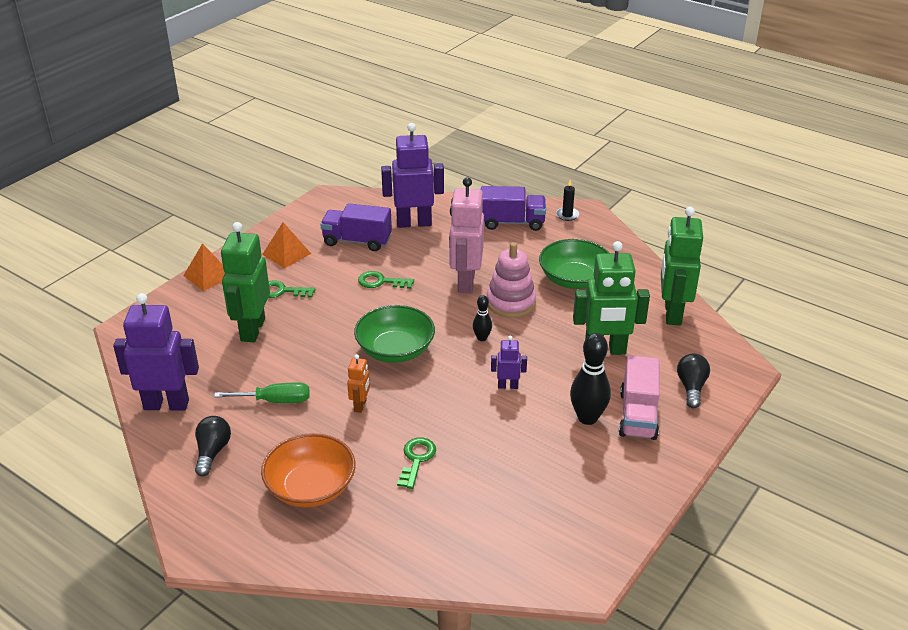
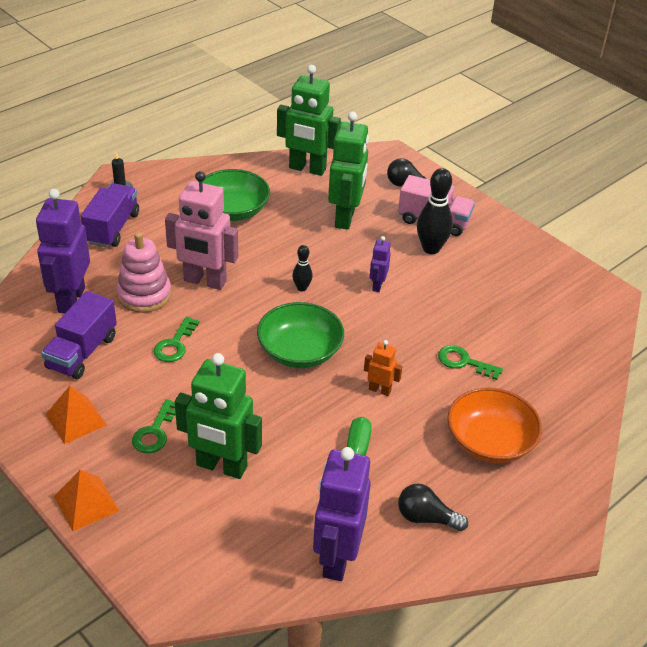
camera: 80 degrees left, 5 degrees up
(511, 302) = (253, 258): pink stacking toy -> pink stacking toy (144, 295)

